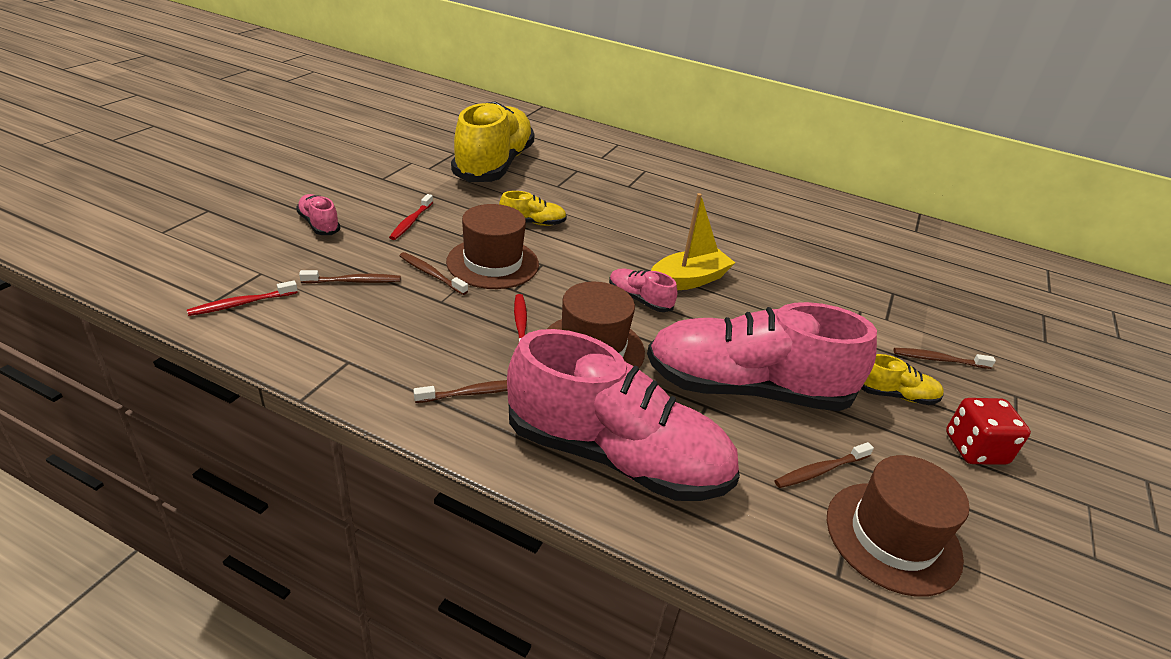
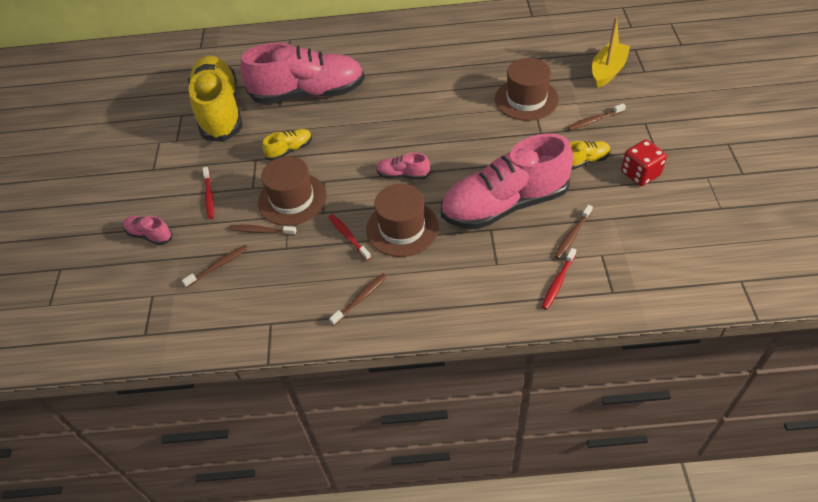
camera: 20 degrees left, 15 degrees up
(241, 304) = (165, 325): red toothbrush -> red toothbrush (558, 282)
(616, 456) = (466, 291): pink shoe -> pink shoe (308, 93)
(688, 280) = (421, 141): yellow boat -> yellow boat (607, 71)
(892, 537) = (626, 254): brown hat -> brown hat (526, 99)

